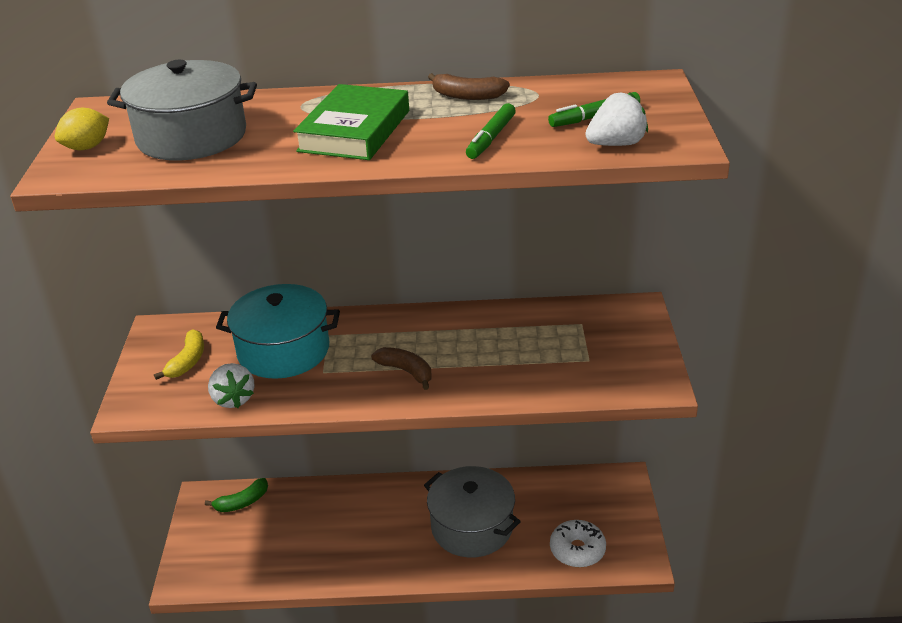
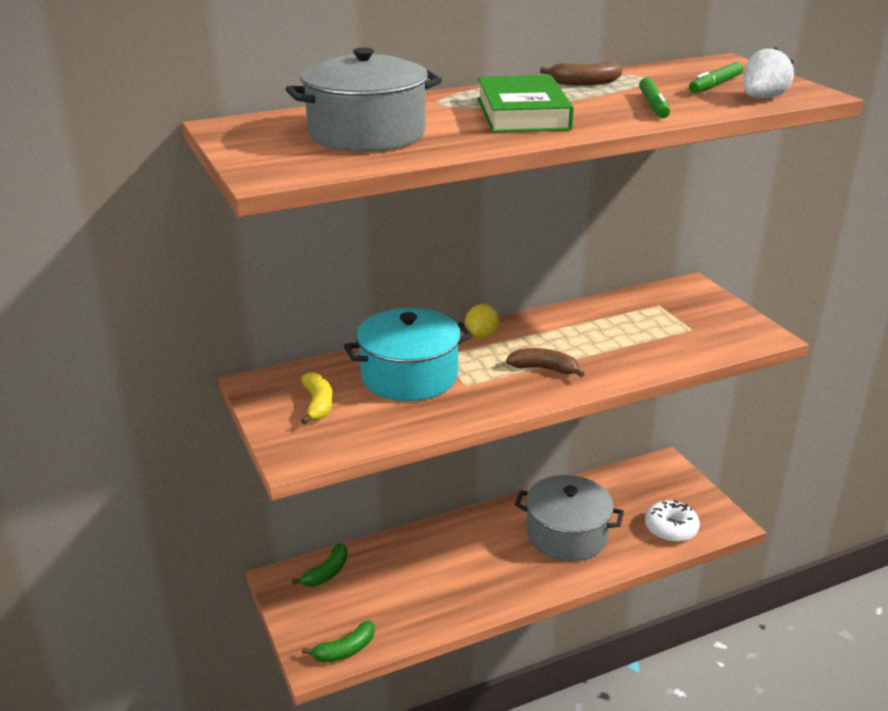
camera: 25 degrees left, 5 degrees down
(87, 147) = (264, 153): yellow lemon -> yellow lemon (481, 336)
(211, 578) = (345, 650): none -> green banana
(233, 399) = (398, 425): white strawberry -> none

